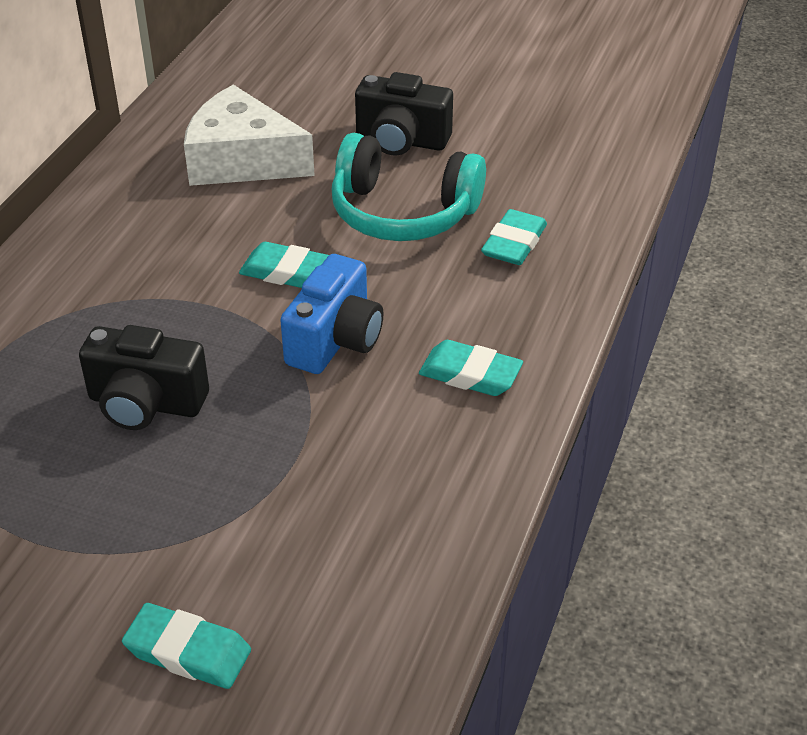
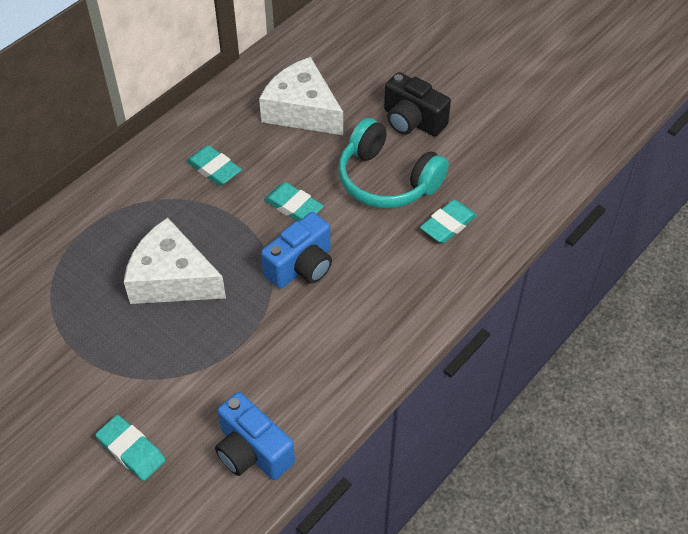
camera: 20 degrees right, 10 degrees up
(146, 403) = (172, 278): black camera -> white cheese
(383, 596) = (252, 451): none -> blue camera
(470, 374) = (373, 316): turquoise eraser -> turquoise eraser (214, 169)

